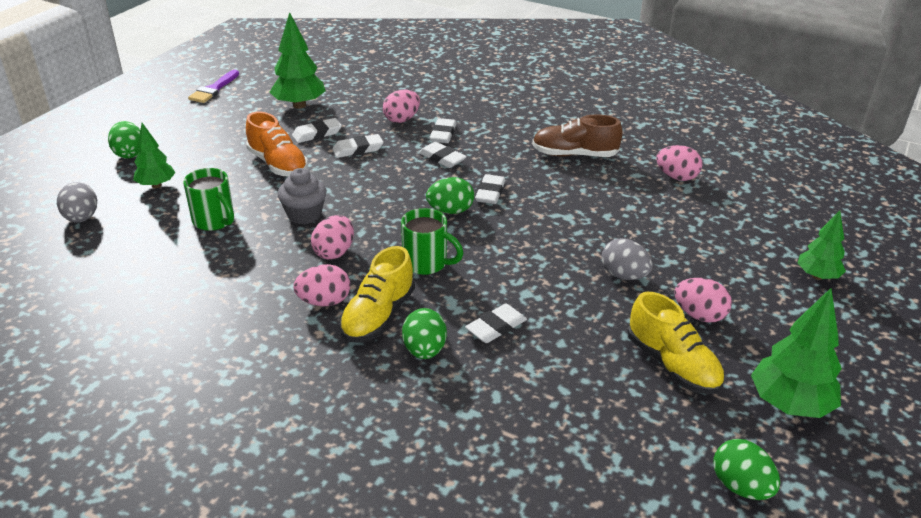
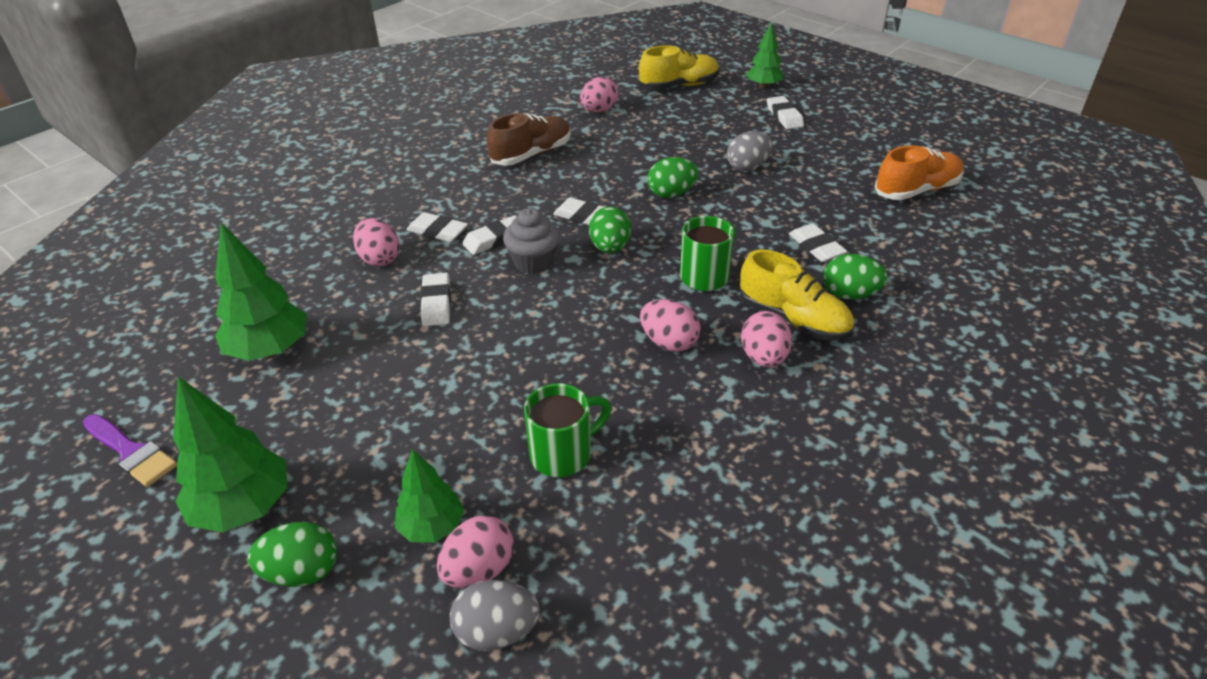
camera: 75 degrees left, 5 degrees up
(278, 164) = (438, 382): orange shoe -> orange shoe (916, 190)
(304, 215) = (578, 363): grey cupcake -> grey cupcake (533, 262)
(317, 134) = (371, 337): white eraser -> white eraser (784, 116)
(574, 155) = (531, 154): brown shoe -> brown shoe turned 150 degrees counterclockwise
(672, 365) = (869, 169): yellow shoe -> yellow shoe (679, 86)
(699, 315) = (807, 144): pink egg -> pink egg (479, 570)
(740, 486) = (997, 170): green egg -> green egg (671, 194)
(789, 404) = (911, 133): green tree -> green tree (243, 507)

